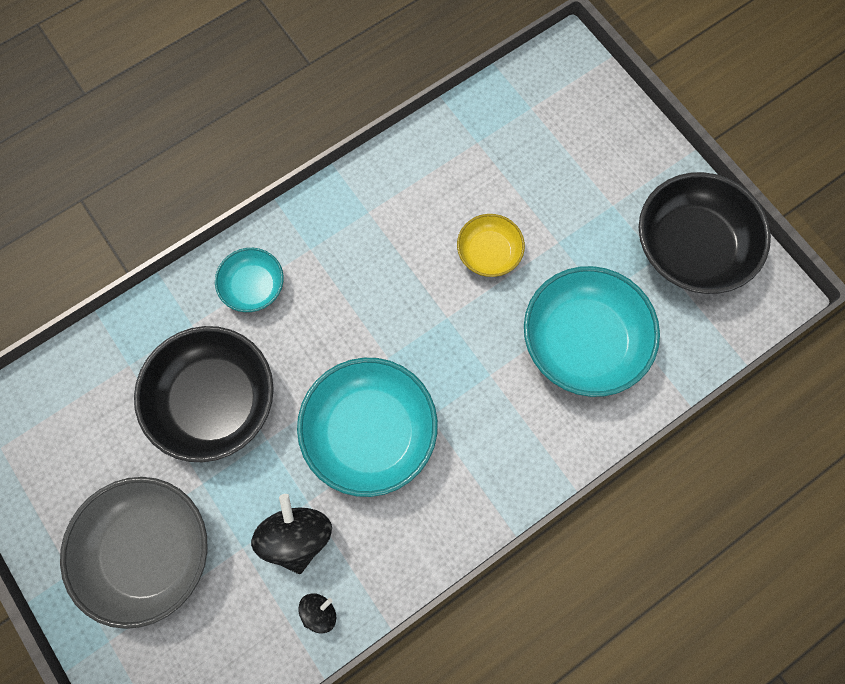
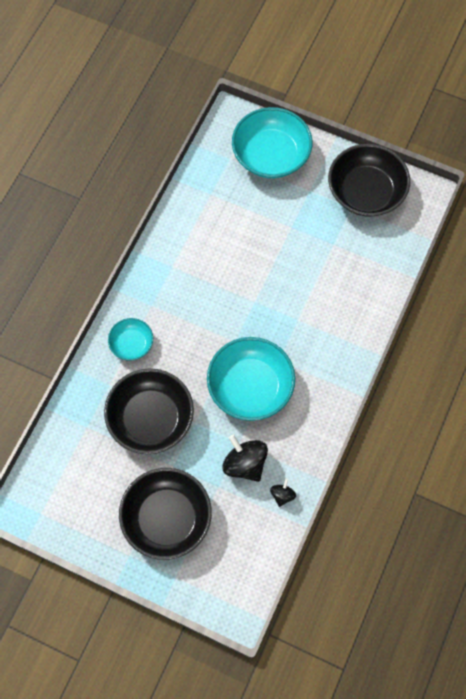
camera: 30 degrees left, 5 degrees down
(149, 551) = (167, 518): grey bowl -> black bowl
(489, 253) = (256, 253): yellow bowl -> none
(583, 341) = (337, 274): turquoise bowl -> turquoise bowl (271, 155)

